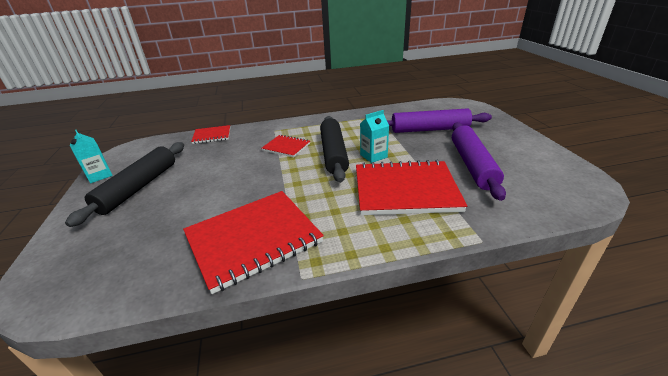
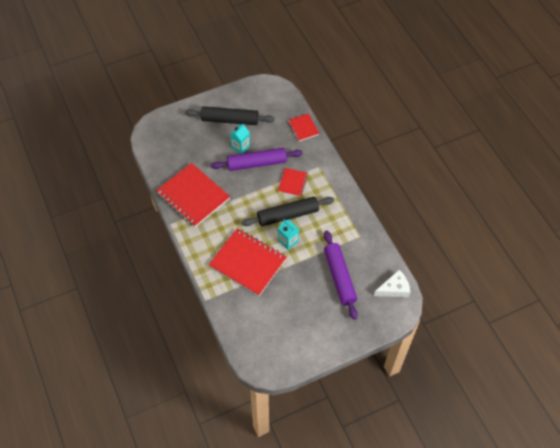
camera: 75 degrees right, 25 degrees up
(99, 175) = (239, 91): turquoise carton -> turquoise carton (240, 147)
(405, 189) = (248, 262): red notebook -> red notebook turned 45 degrees counterclockwise
(442, 106) = (394, 288): none -> white cheese
(472, 165) = (285, 303): purple rolling pin -> purple rolling pin (256, 163)

